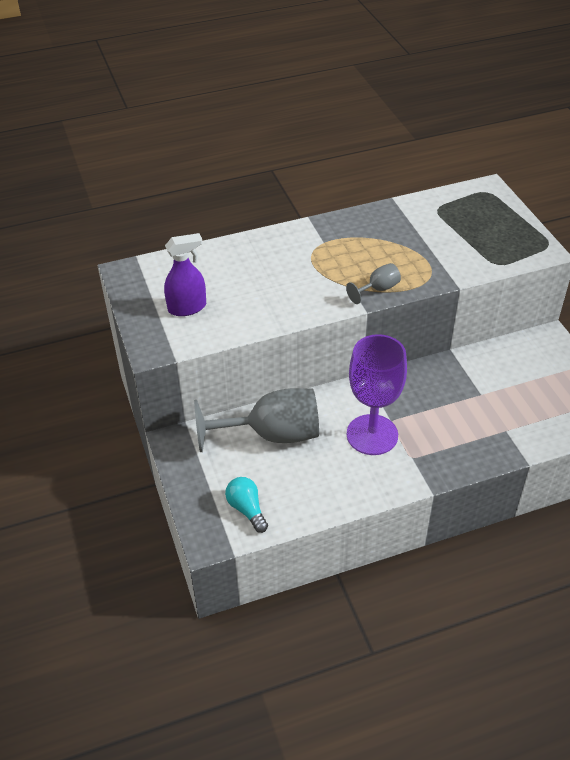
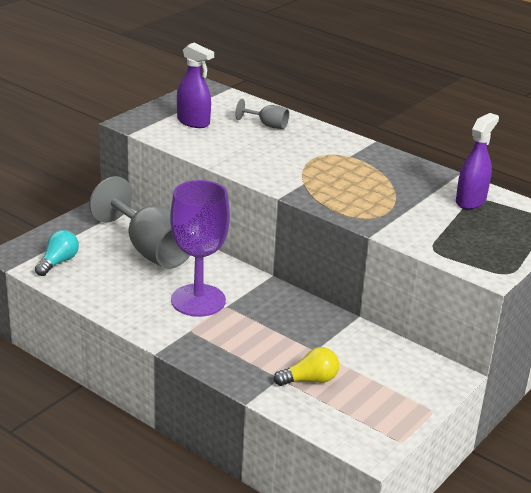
camera: 55 degrees right, 15 degrees down
(378, 289) = (316, 196): grey goblet -> grey goblet (267, 125)
(439, 213) = (471, 201): none -> purple spray bottle
(517, 414) = (310, 380): none -> yellow light bulb

